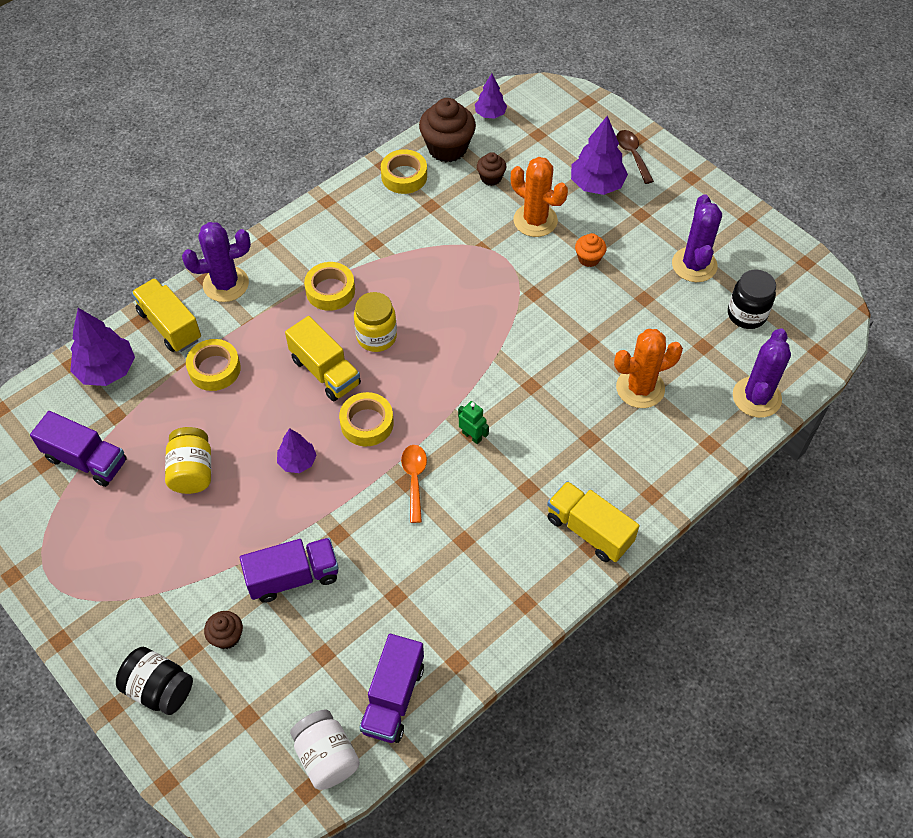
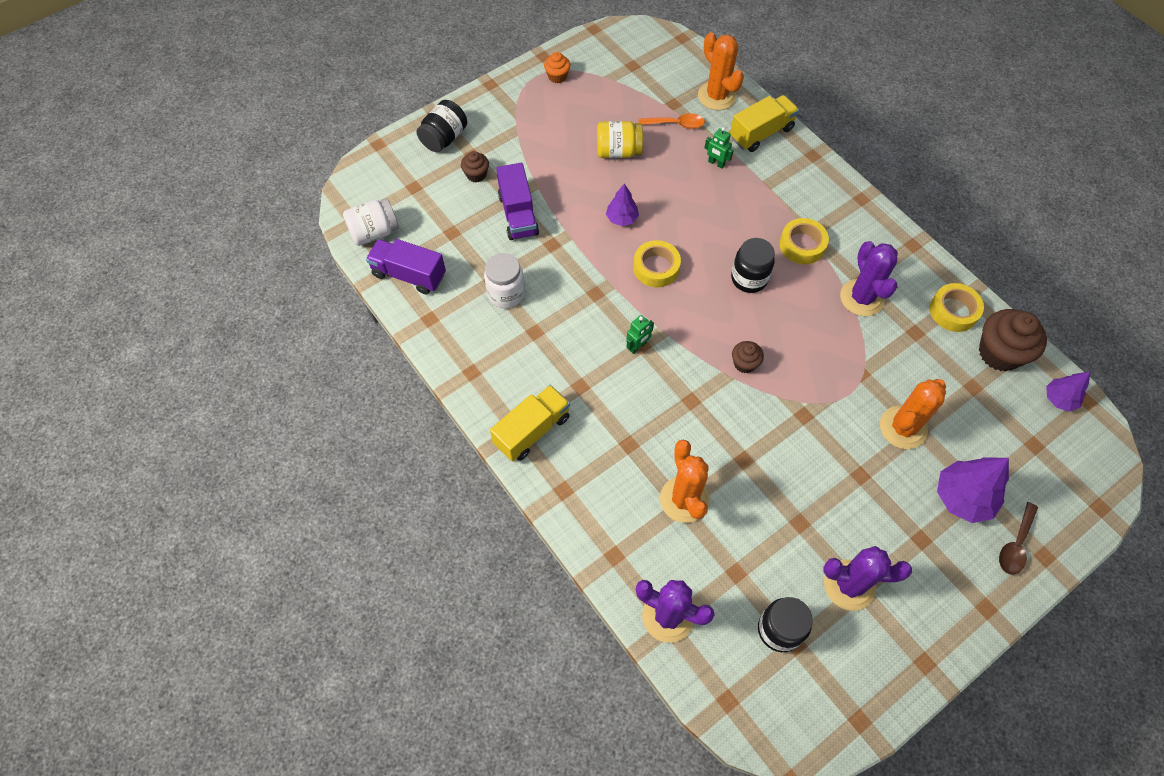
camera: 95 degrees right, 5 degrees up
(86, 460) = (634, 89): purple truck -> none
(107, 370) = (716, 96): purple tree -> orange cactus
(214, 369) = (716, 163): yellow tape -> green robot
(226, 284) = (807, 169): purple cactus -> purple cactus (861, 298)
(325, 372) = (711, 239): yellow truck -> none
(376, 337) = (749, 278): yellow jar -> black jar
(413, 577) = (506, 294): none -> white jar
(414, 479) = (597, 299): orange spoon -> orange spoon (676, 124)
(491, 178) = (960, 391): brown cupcake -> brown cupcake (744, 363)
(589, 258) = (852, 474): orange cupcake -> orange cupcake (557, 76)
(632, 155) = (1015, 545): brown spoon -> brown spoon turned 135 degrees clockwise

